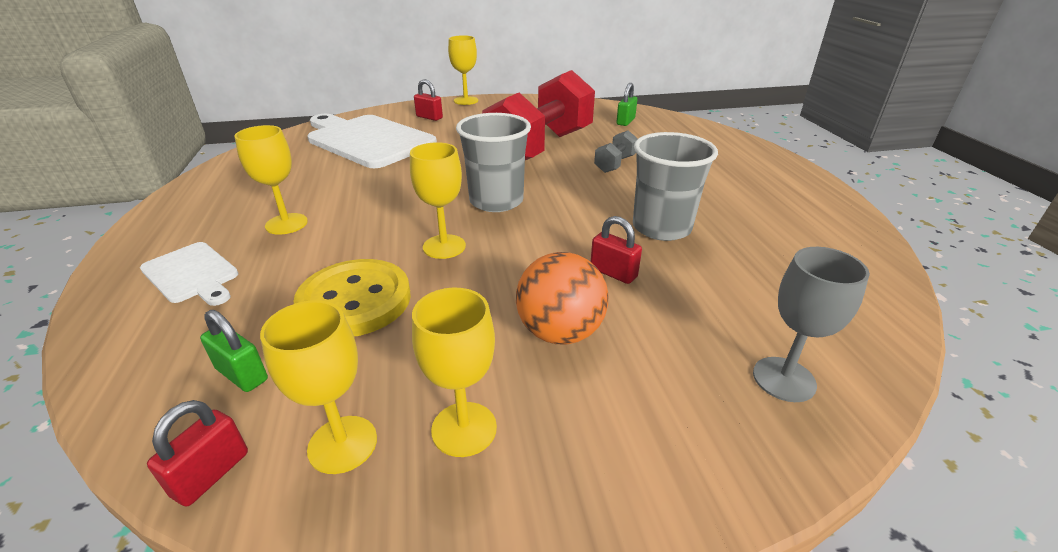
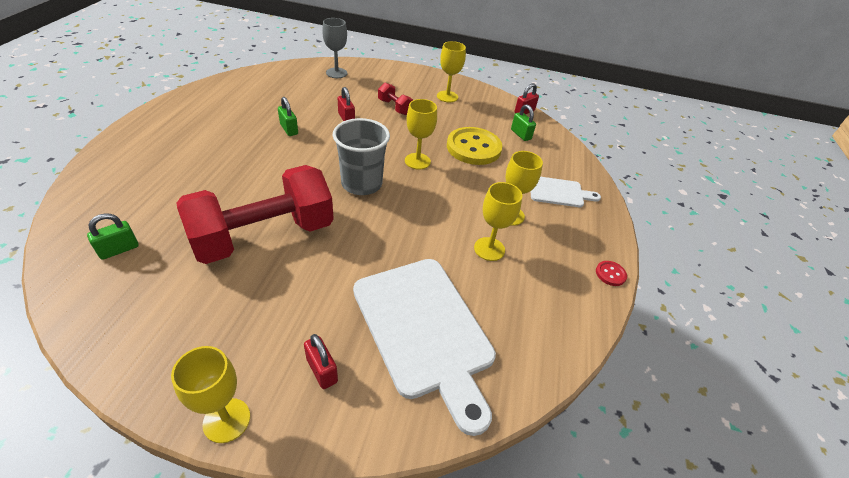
camera: 160 degrees left, 10 degrees up
(163, 206) = (610, 274): none -> red button
(192, 274) = (559, 192): white cutting board -> white cutting board turned 120 degrees clockwise
(342, 444) = (485, 105): yellow goblet -> yellow goblet (489, 249)
(560, 332) = (394, 107): orange ball -> red dumbbell
(615, 164) = (234, 188): grey dumbbell -> none
(661, 228) = (289, 129): grey cup -> green padlock

